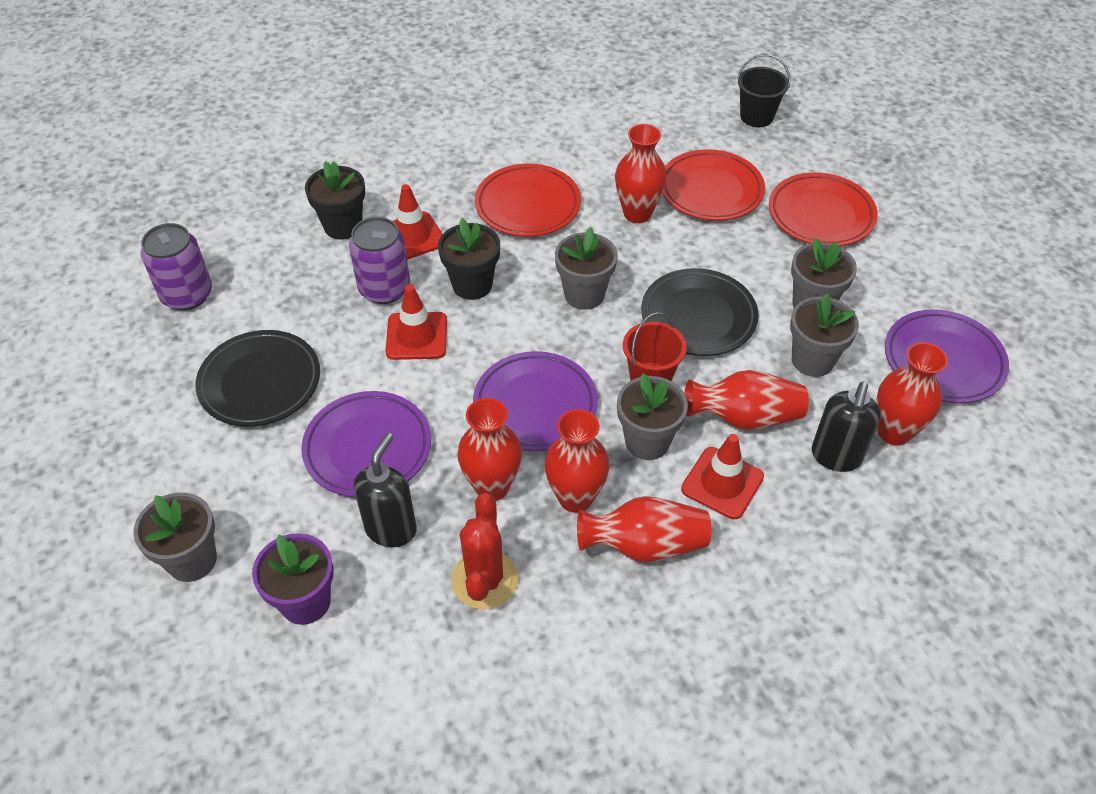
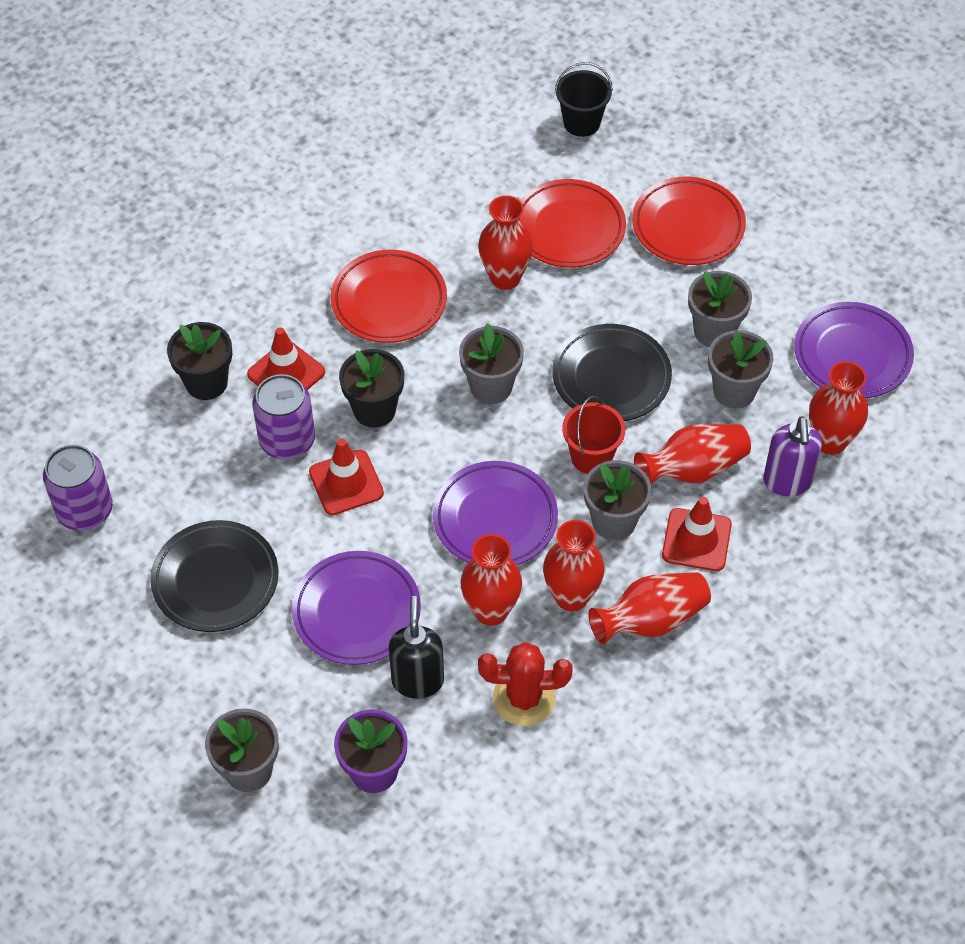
camera: 20 degrees left, 5 degrees up
(484, 580) = (524, 698): red cactus -> red cactus turned 75 degrees counterclockwise
(836, 457) = (787, 482): black soap dispenser -> purple soap dispenser

